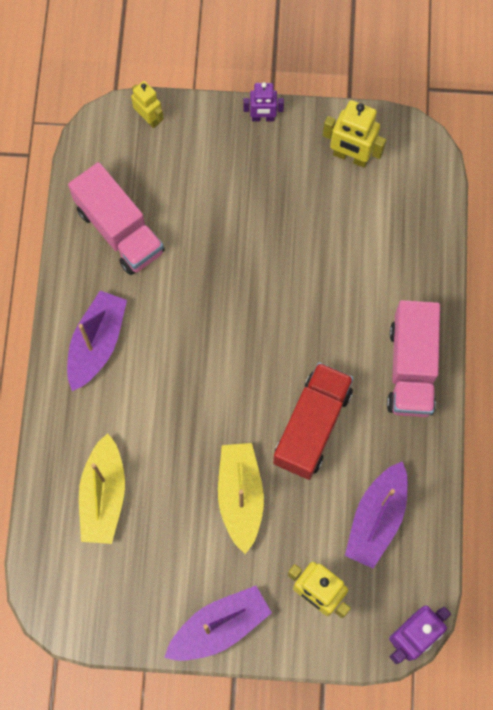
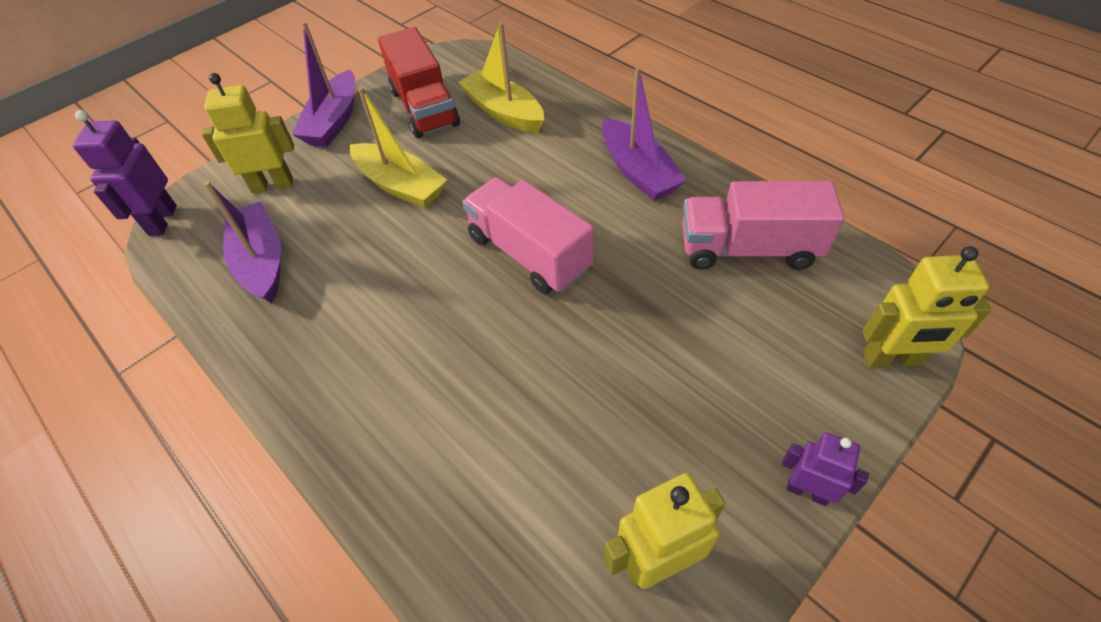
camera: 135 degrees right, 20 degrees down
(149, 118) = (892, 359): yellow robot -> yellow robot, size x1.54
(263, 118) = (807, 491): purple robot -> purple robot turned 75 degrees clockwise
(312, 426) = (390, 270): red truck -> red truck (424, 108)
(411, 368) = (336, 399): pink truck -> pink truck (529, 254)

